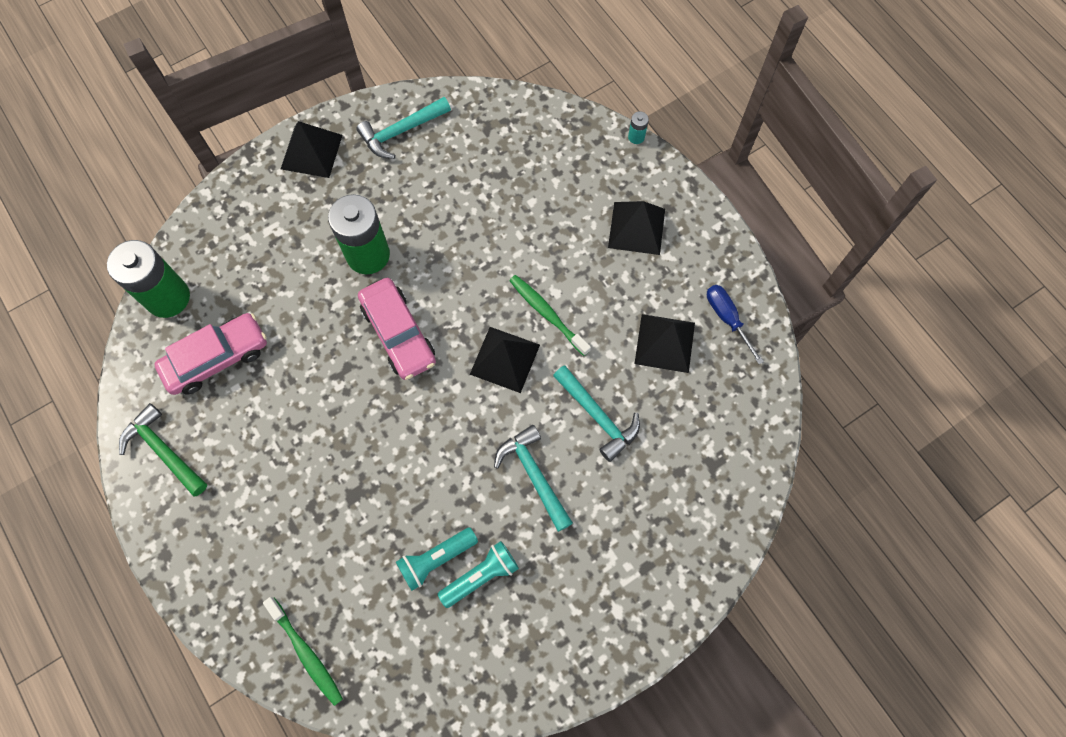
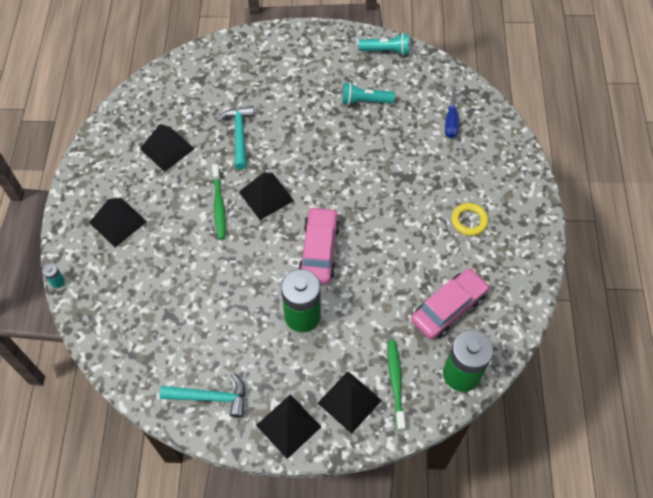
camera: 145 degrees left, 10 degrees down
(163, 451) = (513, 270): green hammer -> none
(217, 358) = (448, 308): pink car -> pink car turned 135 degrees clockwise
(247, 482) = (469, 221): none -> yellow ring
(267, 205) = (349, 401): none -> black pyramid
(306, 653) = (482, 120): green toothbrush -> green toothbrush (395, 383)
(436, 559) = (383, 121): turquoise flashlight -> turquoise flashlight (386, 51)
(534, 475) = (299, 128): turquoise hammer -> none
(727, 319) = (120, 139): blue screwdriver -> blue screwdriver (451, 120)

